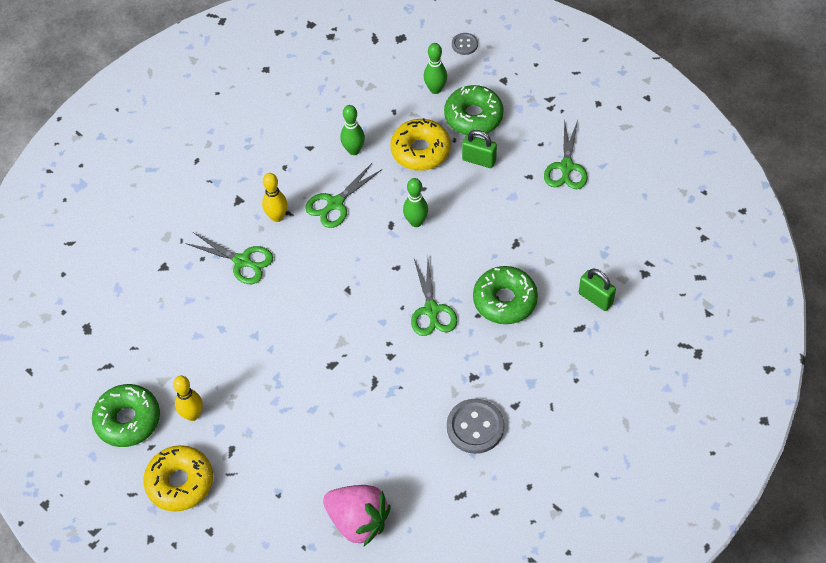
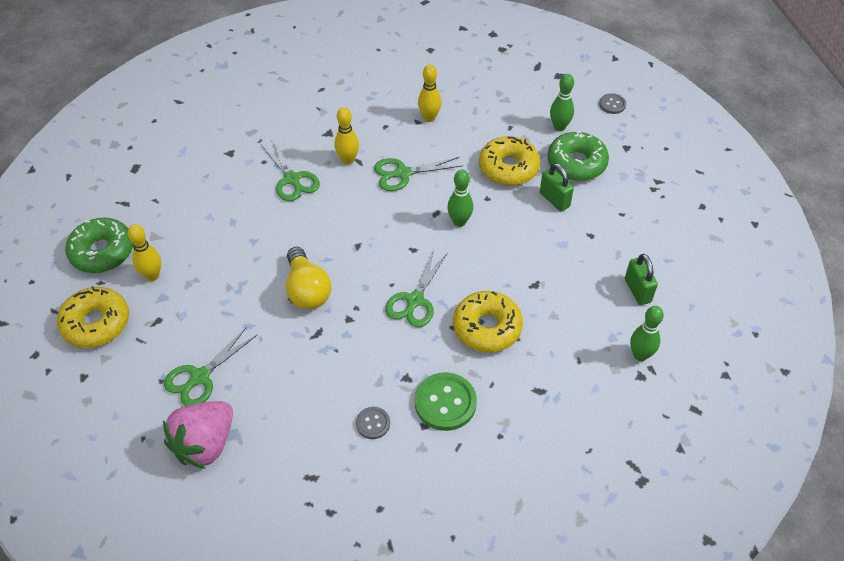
camera: 30 degrees right, 5 degrees down
(317, 138) = (429, 118): none -> yellow bowling pin
(336, 351) = (307, 290): none -> yellow light bulb
(353, 150) = (452, 140): green bowling pin -> green bowling pin (640, 355)
(358, 521) = (205, 444): pink strawberry -> pink strawberry turned 60 degrees clockwise
(475, 427) = (373, 423): grey button -> grey button, size x0.55
(505, 300) = (487, 328): green donut -> yellow donut
(517, 378) = (445, 402): none -> green button
(566, 167) = (631, 244): green scissors -> green scissors (200, 377)
(595, 298) = (574, 372): green padlock -> green padlock (637, 290)

